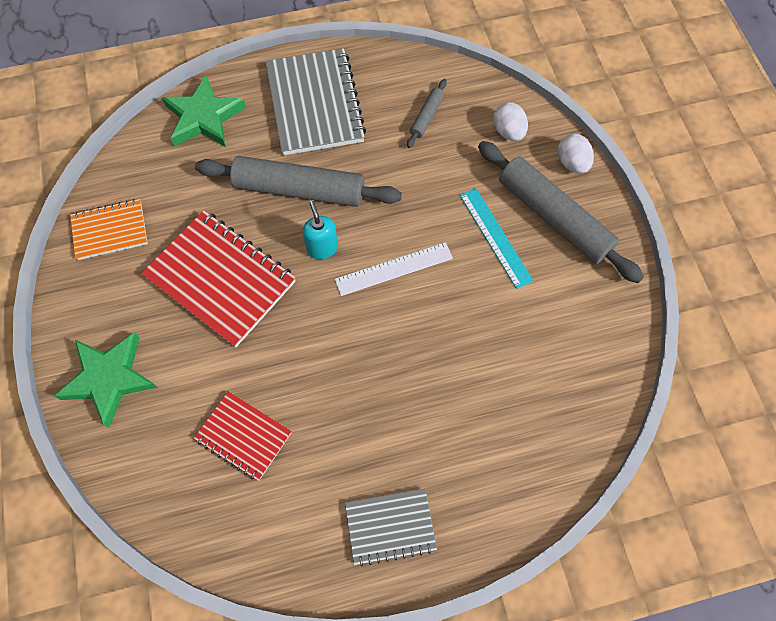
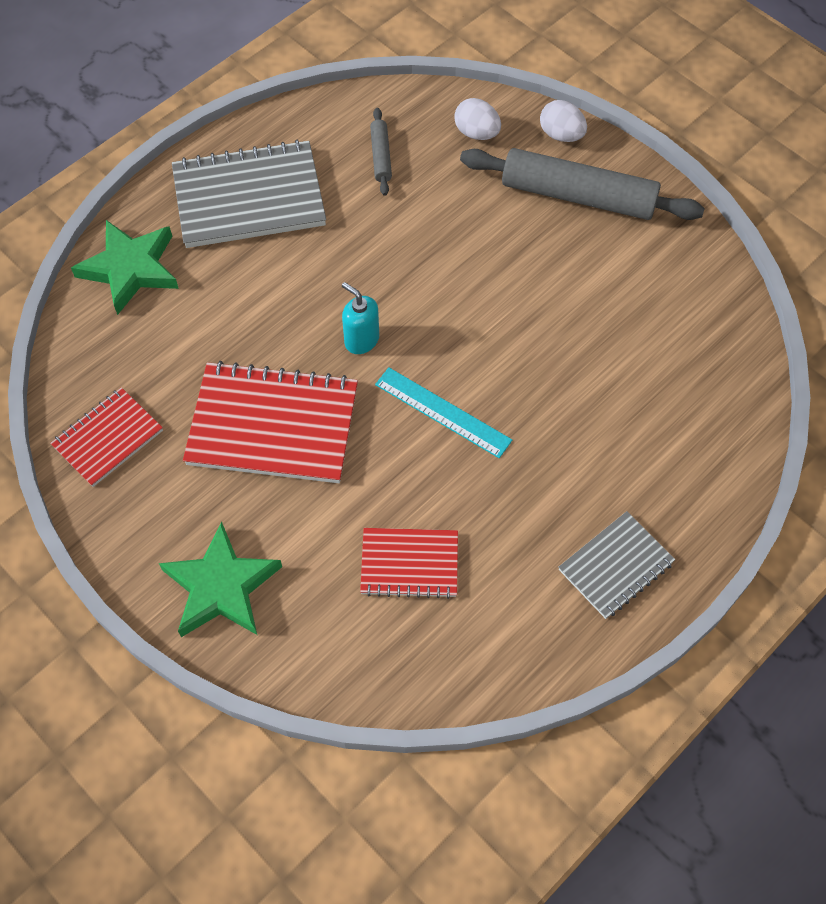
camera: 30 degrees left, 5 degrees down
(110, 231) = (108, 438): orange notebook -> red notebook
(299, 190) = (295, 293): grey rolling pin -> none
(315, 104) = (249, 198): grey notebook -> grey notebook turned 60 degrees counterclockwise
(394, 268) = (451, 323): white ruler -> none
(495, 237) = (533, 243): turquoise ruler -> turquoise ruler (442, 412)

